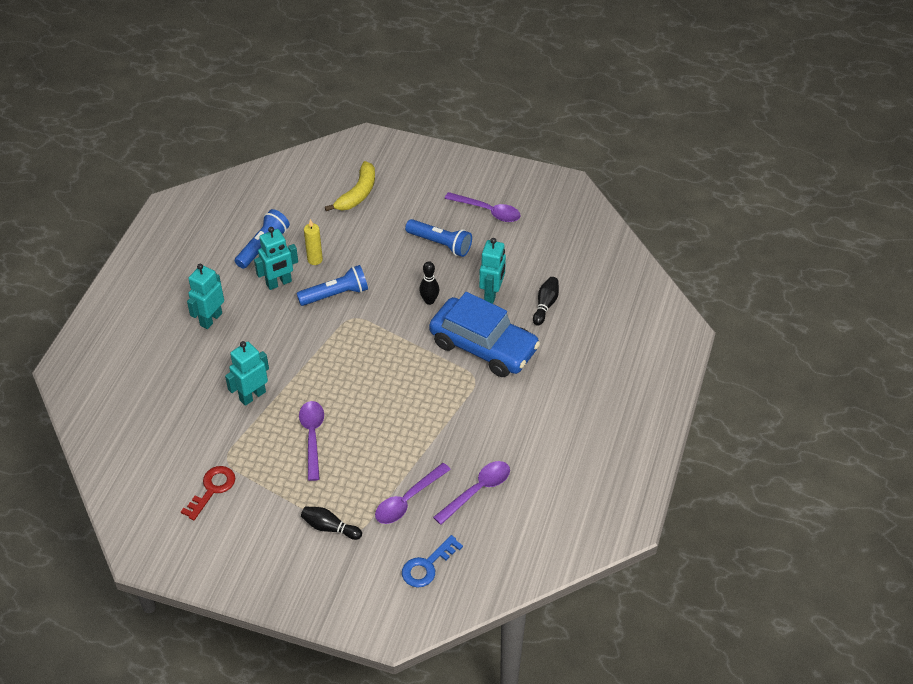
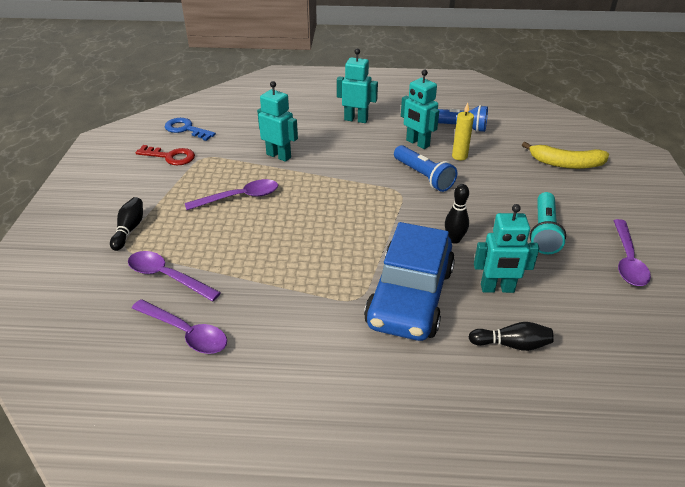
camera: 75 degrees right, 10 degrees down
(427, 566) = (76, 309): blue key -> blue key (186, 129)
(440, 244) = (544, 232): blue flashlight -> turquoise flashlight

